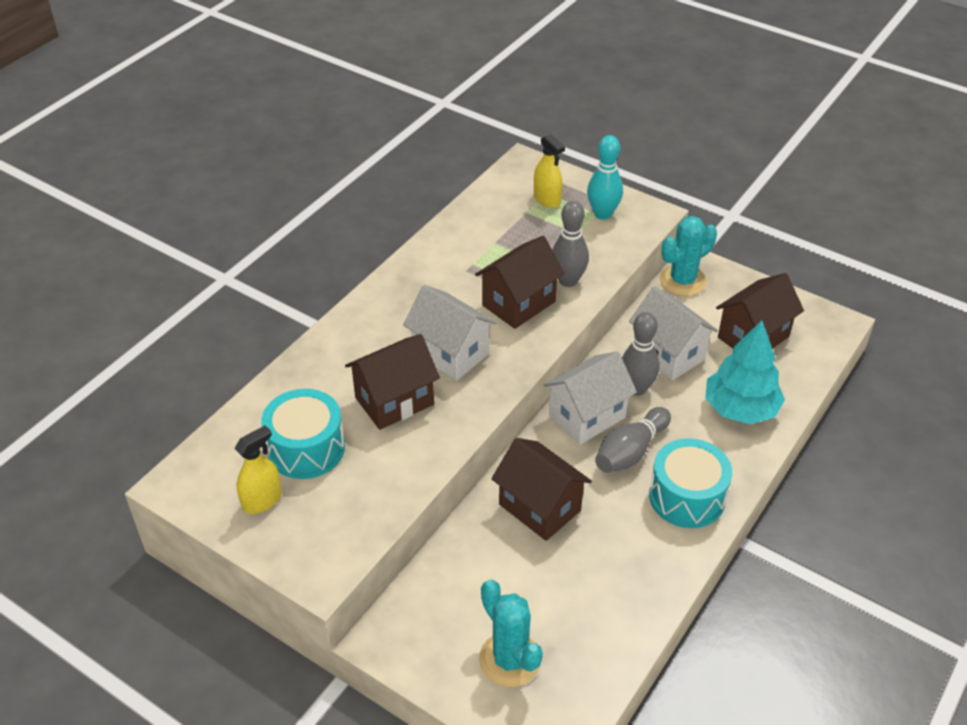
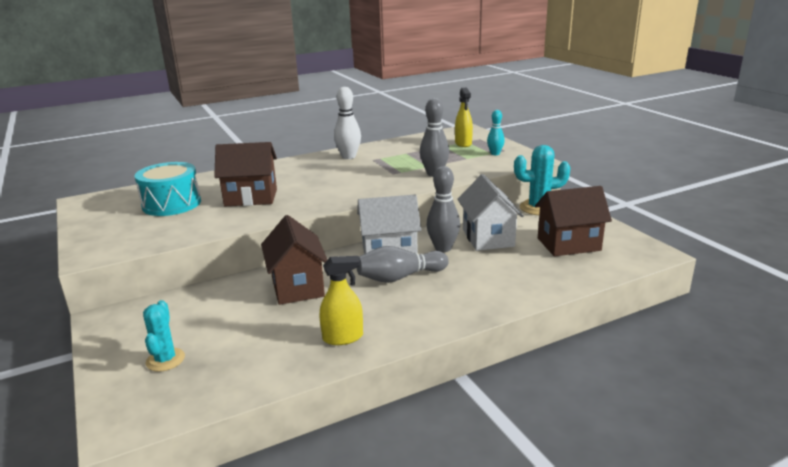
camera: 30 degrees right, 20 degrees down
(262, 500) = (114, 217): yellow spray bottle -> yellow spray bottle (343, 337)
(430, 273) = (348, 157): none -> white bowling pin
(450, 353) = (314, 187): white house -> none
(510, 659) = (165, 360): turquoise cactus -> turquoise cactus, size x0.66
(519, 303) = (387, 177): brown house -> none
(603, 214) = (495, 154): turquoise bowling pin -> turquoise bowling pin, size x0.63
(687, 497) = (416, 313): turquoise drum -> none
(740, 409) = (517, 278): turquoise tree -> none

